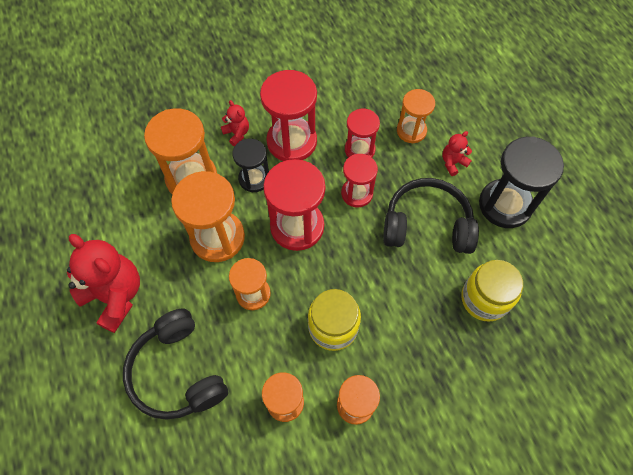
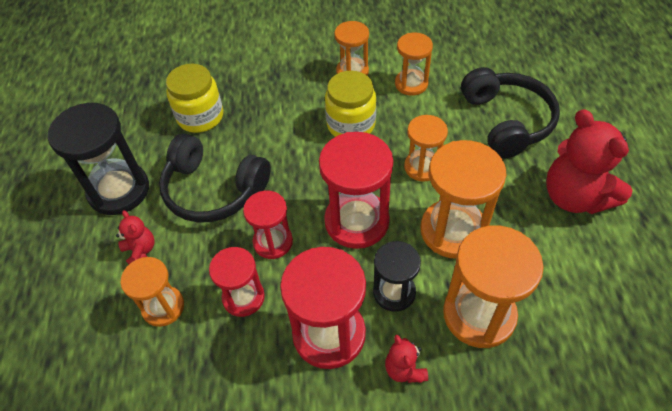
camera: 160 degrees left, 10 degrees down
(453, 163) = (140, 250): red teddy bear -> red teddy bear turned 105 degrees counterclockwise

